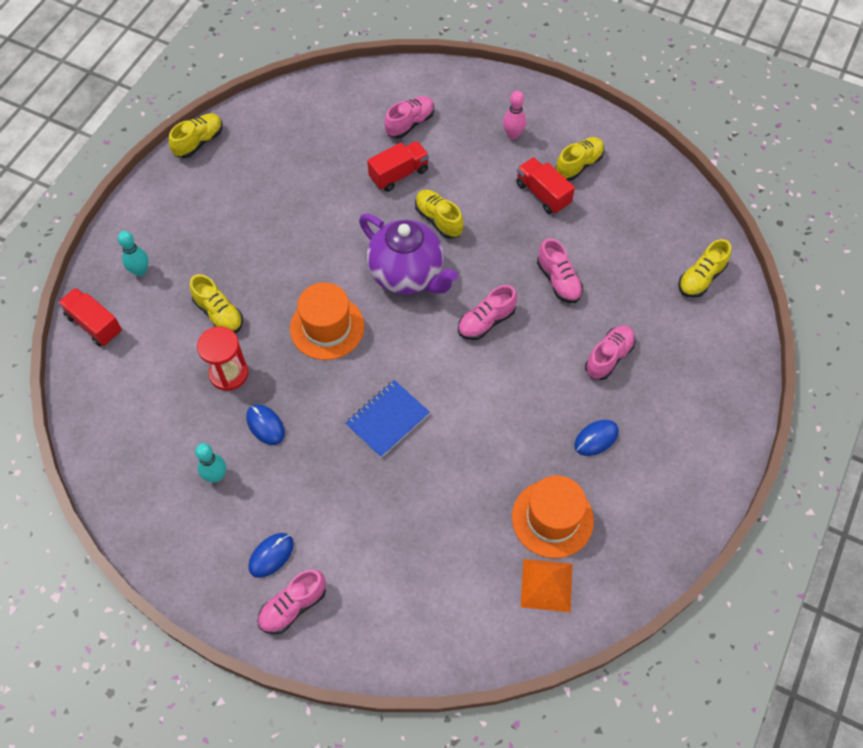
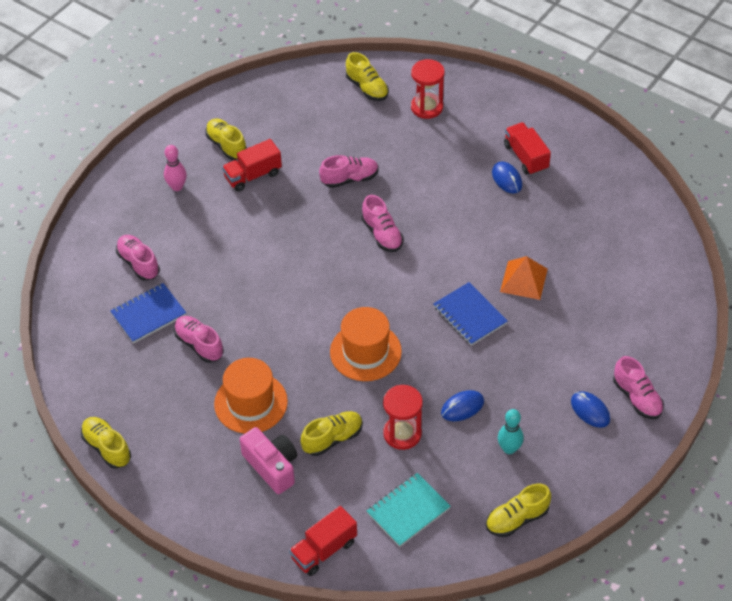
camera: 80 degrees left, 10 degrees down
(138, 390) = (408, 511): none -> turquoise notebook
(140, 271) = (266, 507): turquoise bowling pin -> none
(184, 269) = (272, 466): none -> pink camera
(350, 143) = (148, 314): none -> blue notebook
(399, 174) = (200, 279): red truck -> red truck (526, 157)
(407, 275) = (320, 285): purple teapot -> none
(438, 220) = (262, 255): yellow shoe -> yellow shoe (517, 519)
(546, 585) = (629, 229): orange pyramid -> orange pyramid (523, 280)
(552, 518) = (574, 217): orange hat -> orange hat (251, 403)
(609, 357) = (432, 158): pink shoe -> pink shoe (199, 344)
(688, 342) = (427, 107): none -> red hourglass

